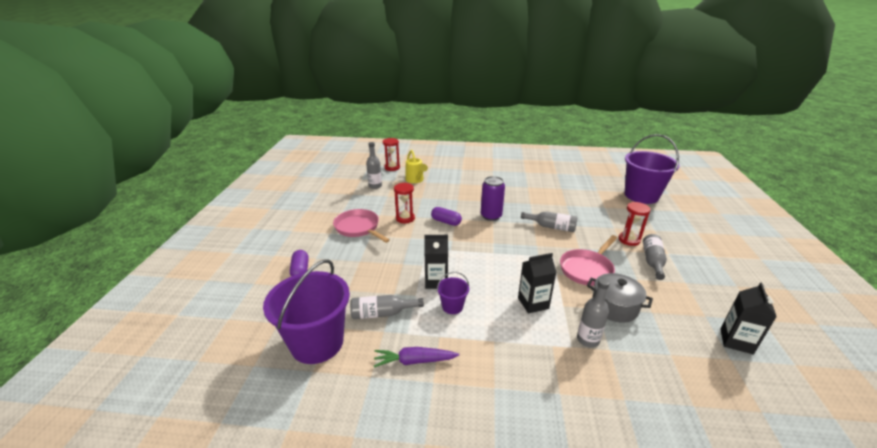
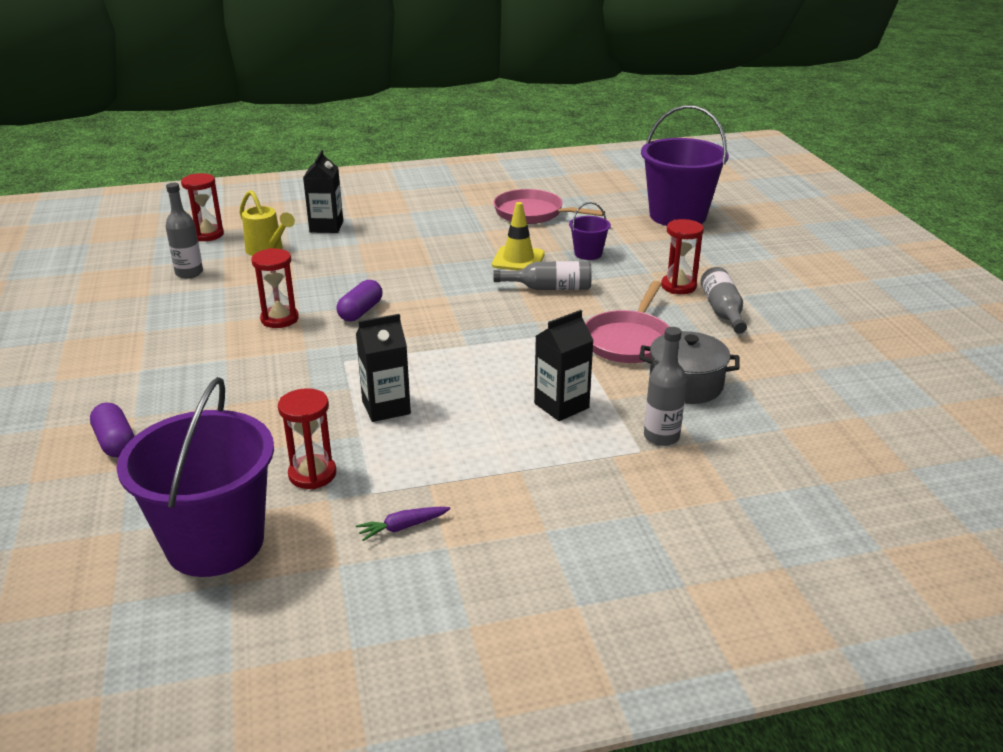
camera: 20 degrees left, 0 degrees up
(358, 228) = (195, 351): pink pan -> pink pan (533, 213)
(382, 313) = (312, 474): grey bottle -> red hourglass
(414, 361) = (402, 527): purple carrot -> purple carrot, size x0.65
(446, 222) = (360, 311): purple capsule -> purple capsule turned 75 degrees counterclockwise
(452, 306) = (431, 438): purple bucket -> purple bucket (588, 254)
(491, 216) = (439, 288): purple can -> none
(540, 207) = (518, 259): none -> yellow traffic cone
(736, 341) = (862, 393): black carton -> black carton (326, 227)

